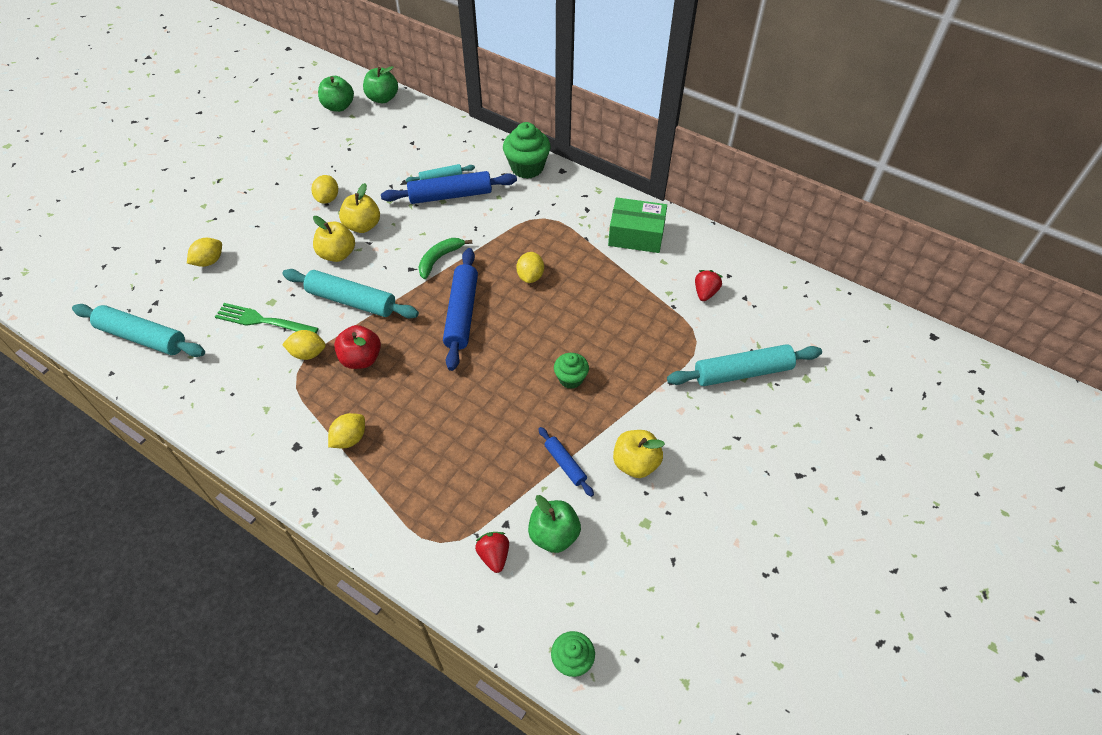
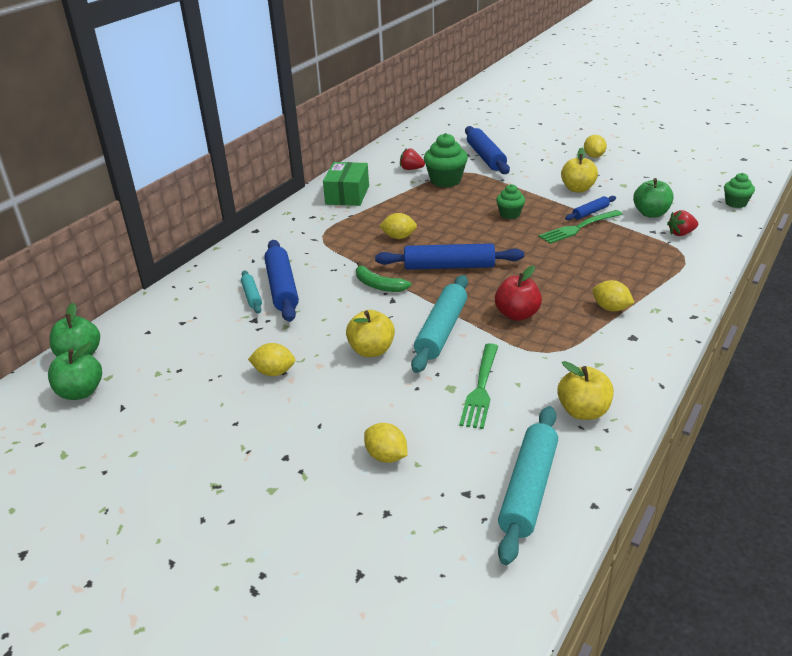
camera: 90 degrees left, 20 degrees down
(308, 353) = (519, 348): yellow lemon -> yellow lemon (594, 156)
(363, 226) = (325, 339): yellow apple -> yellow apple (583, 411)
(527, 167) = (246, 248): green cupcake -> green cupcake (445, 180)
(527, 443) = (578, 228): none -> green fork
(742, 372) = (486, 157): turquoise rolling pin -> blue rolling pin

